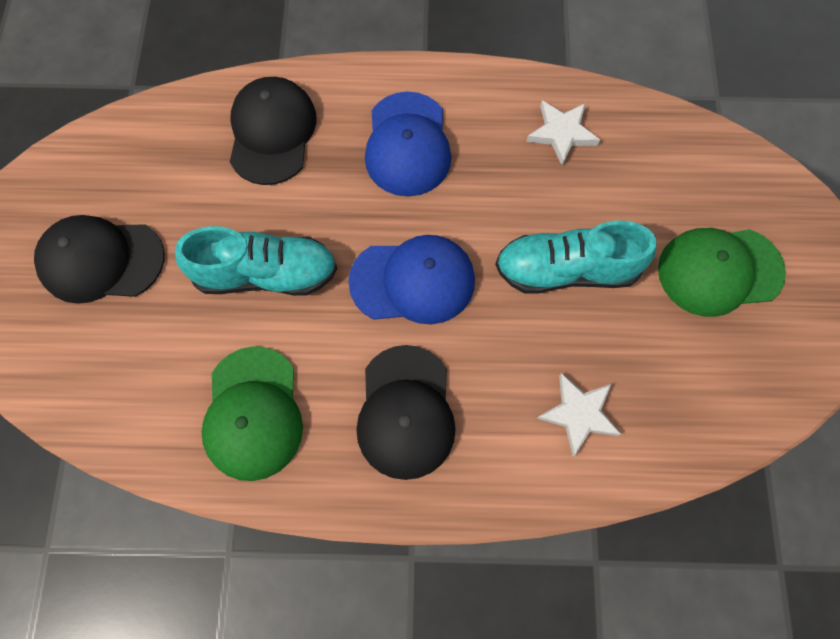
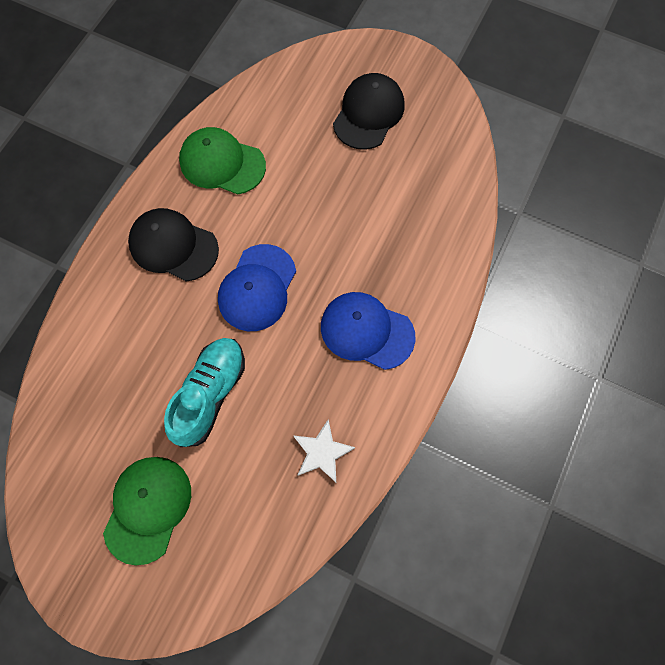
camera: 115 degrees right, 0 degrees up
(266, 274) = (310, 201): turquoise shoe -> none
(272, 133) = (420, 243): black cap -> none
(578, 414) = (110, 349): white star -> none

